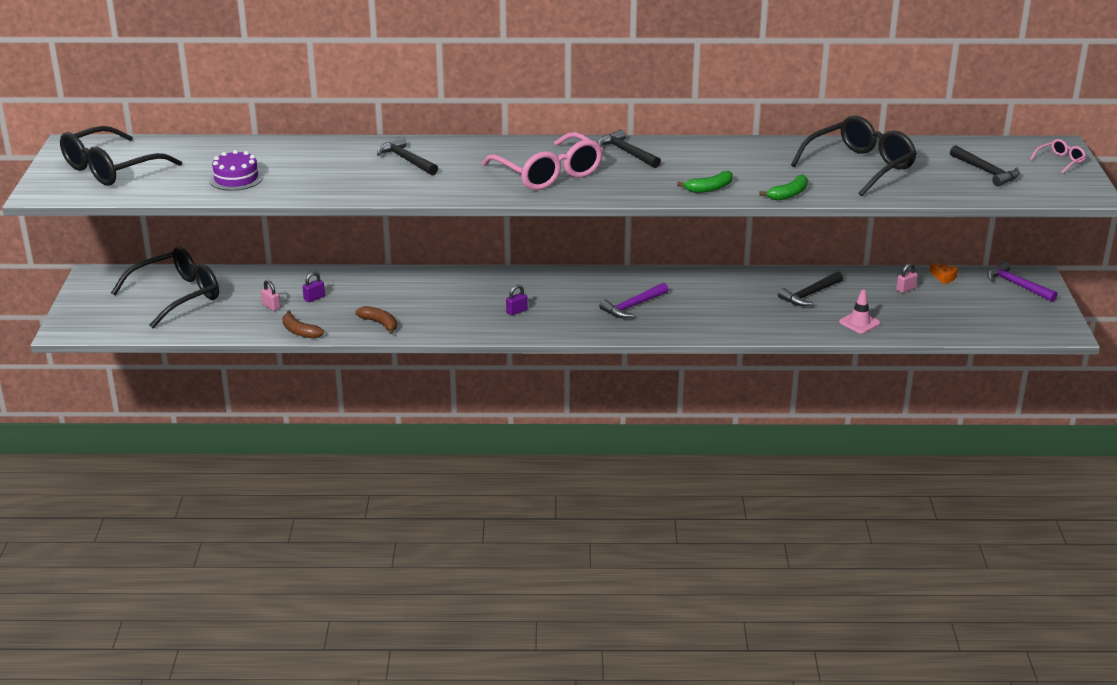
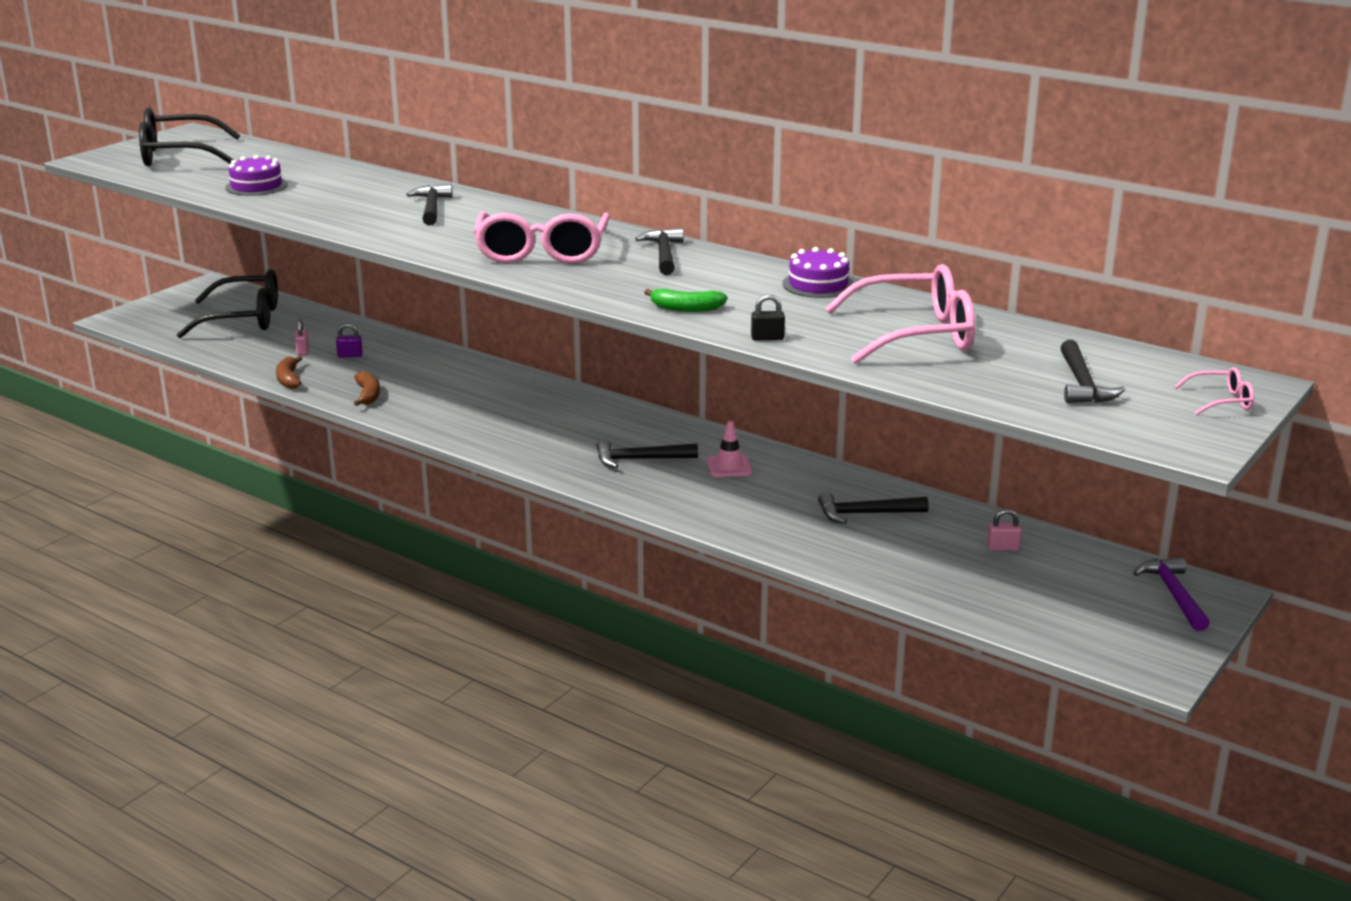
camera: 35 degrees right, 5 degrees down
(516, 311) = (513, 425): purple padlock -> none
(633, 306) = (640, 459): purple hammer -> black hammer
(753, 148) = (818, 284): none -> purple cake
(788, 194) = (767, 338): green banana -> black padlock
(859, 323) = (880, 564): pink traffic cone -> pink traffic cone (729, 466)
(860, 166) = (916, 335): black glasses -> pink glasses
(944, 277) = (1078, 552): orange cheese -> none

